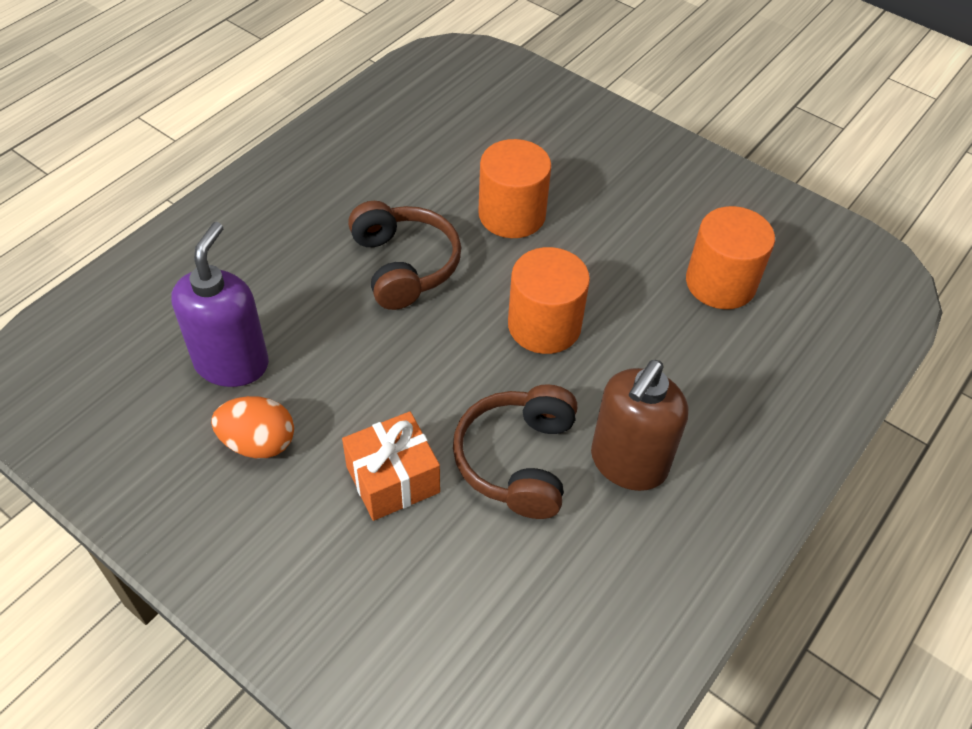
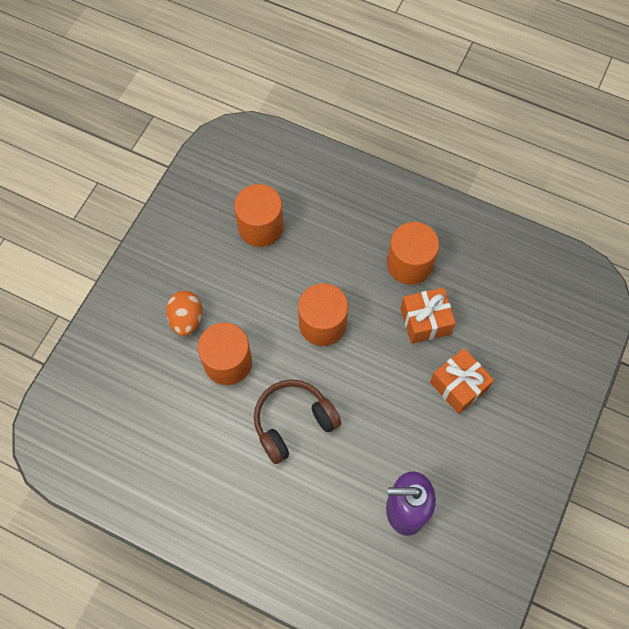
camera: 100 degrees left, 15 degrees up
(258, 443) = (458, 470): orange egg -> orange egg (186, 319)
(517, 460) = (425, 321): brown headphones -> orange gift
(628, 463) = (409, 264): brown soap dispenser -> orange cylinder

